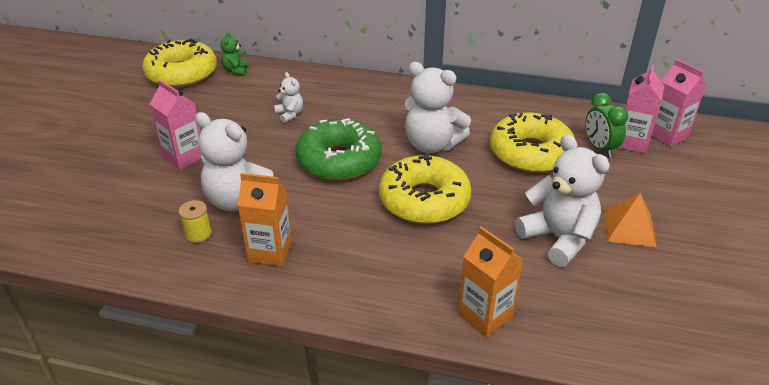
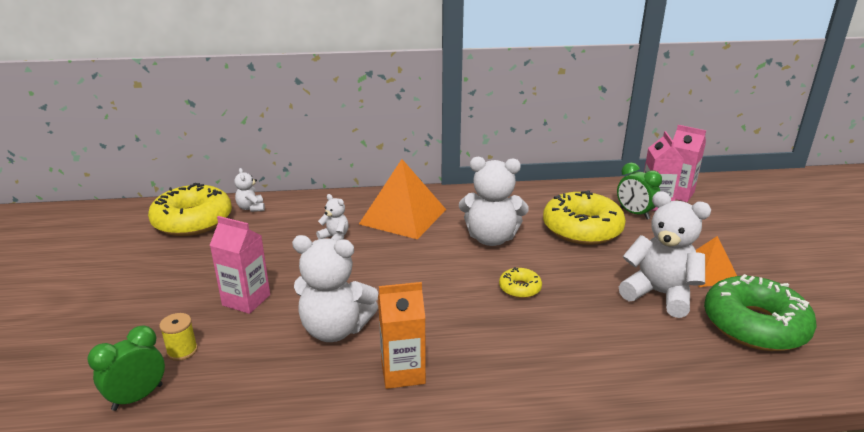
camera: 20 degrees left, 10 degrees down
(64, 219) = (138, 397): none -> green clock
(198, 234) = (312, 374): yellow spool -> yellow spool (182, 351)
(236, 71) = (251, 208): green teddy bear -> white teddy bear
(339, 160) = (413, 270): green donut -> green donut (754, 325)
(363, 105) = (403, 216): none -> orange pyramid
(424, 200) = (520, 288): yellow donut -> yellow donut, size x0.46
(485, 315) = (650, 378): orange carton -> none

